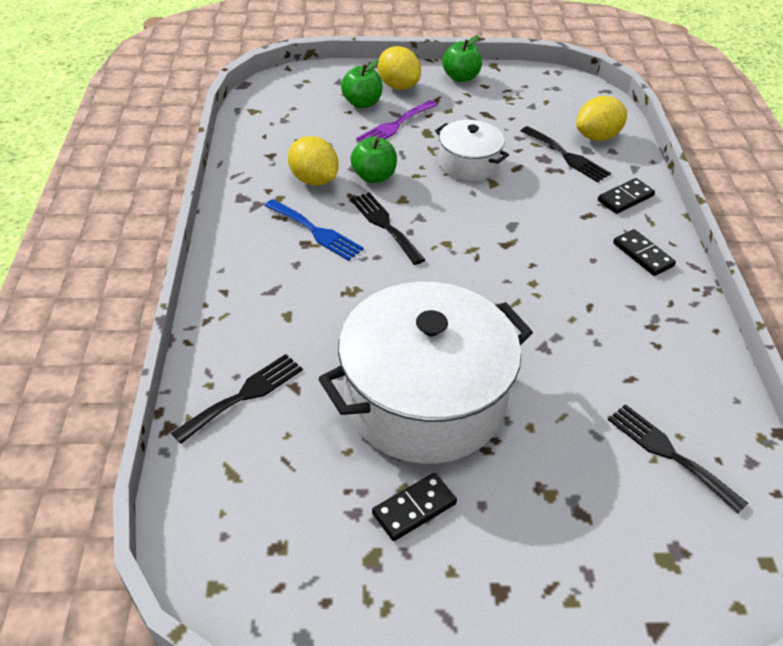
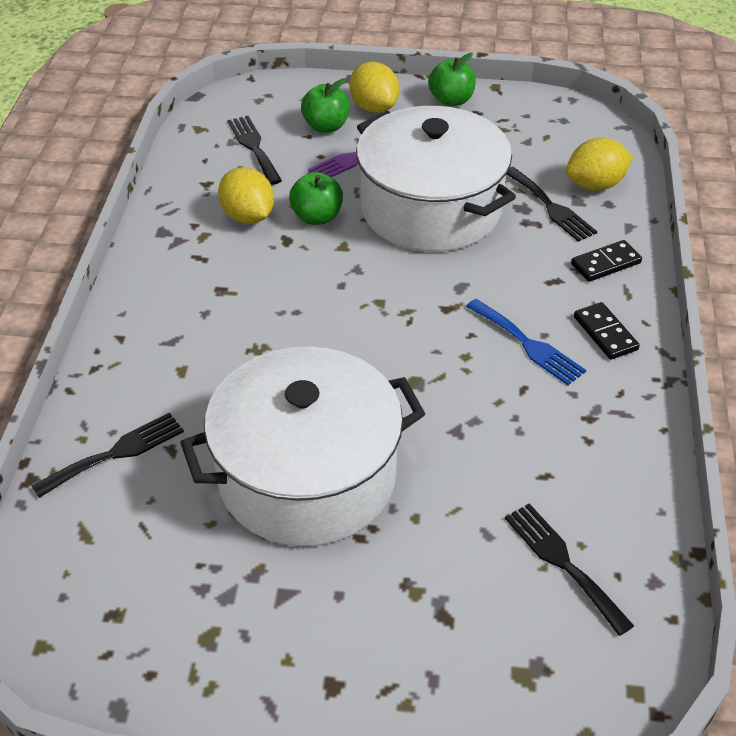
camera: 10 degrees right, 0 degrees up
(316, 231) = (235, 277): blue fork -> blue fork (528, 344)
(385, 225) = (314, 275): black fork -> black fork (254, 147)
(414, 508) = (265, 591): black domino -> none
(468, 164) = (431, 209): white pot -> white pot, size x1.99

